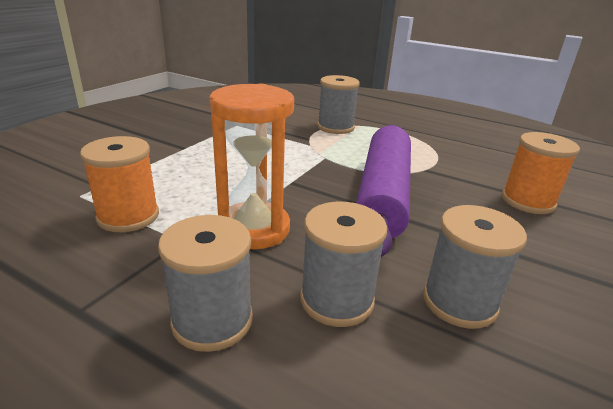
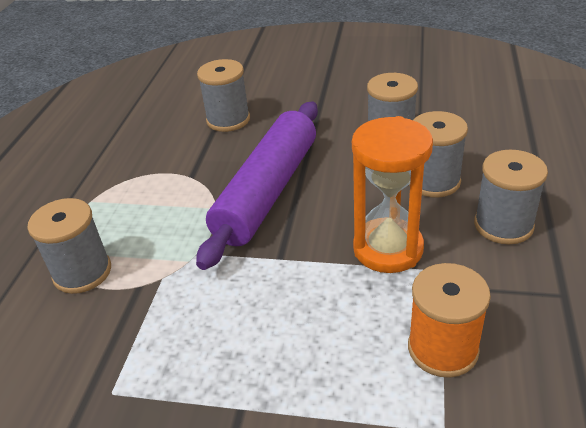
camera: 105 degrees left, 10 degrees up
(384, 195) = (267, 191): purple rolling pin -> purple rolling pin turned 60 degrees counterclockwise
(528, 201) = (228, 120): orange spool -> grey spool

